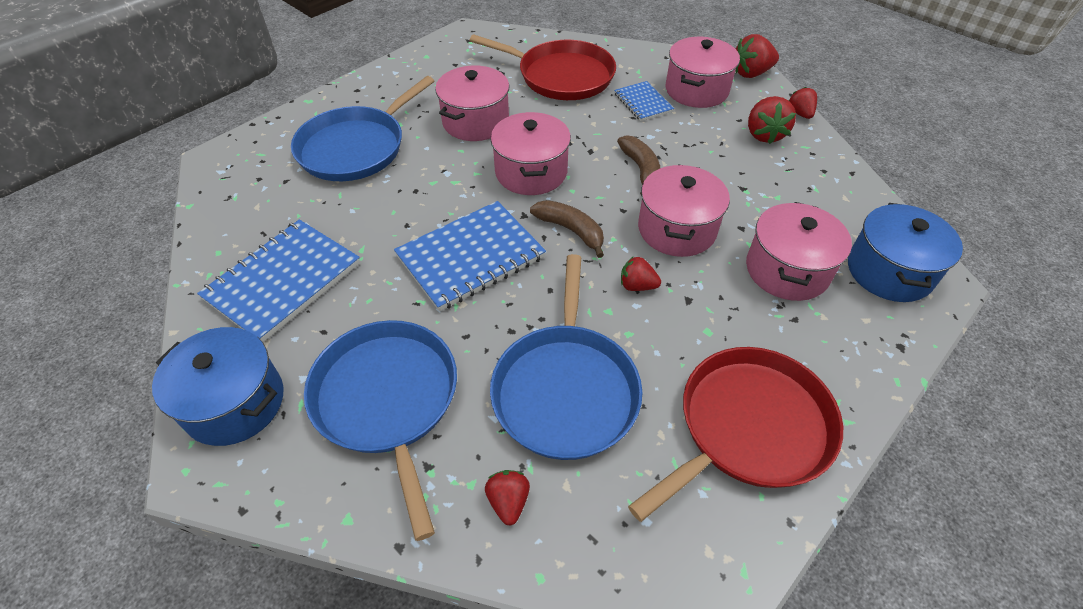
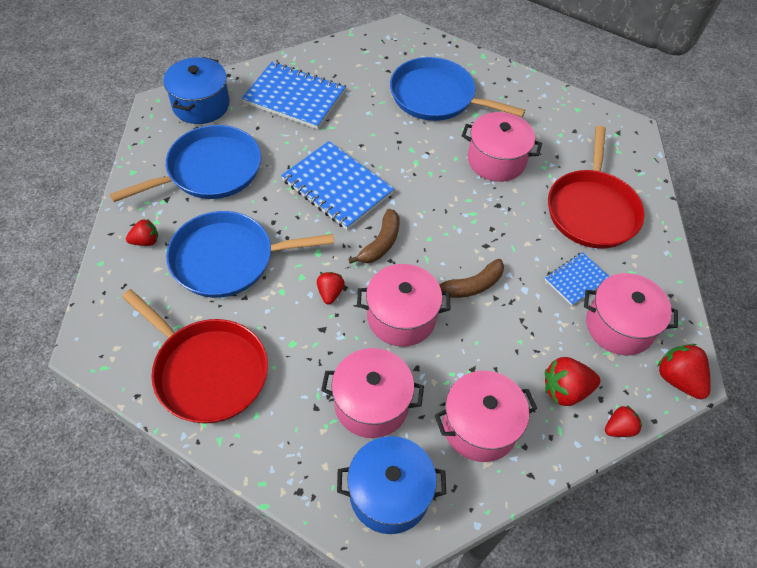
camera: 75 degrees right, 5 degrees up
(531, 172) = (443, 208): pink pot -> pink pot (480, 426)

